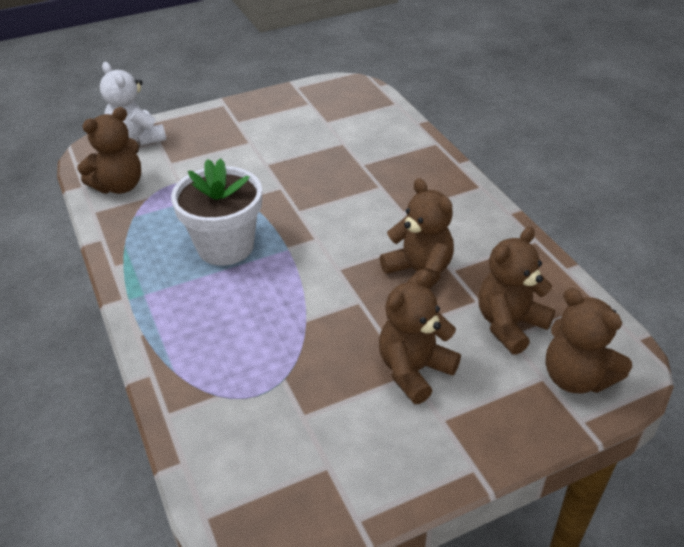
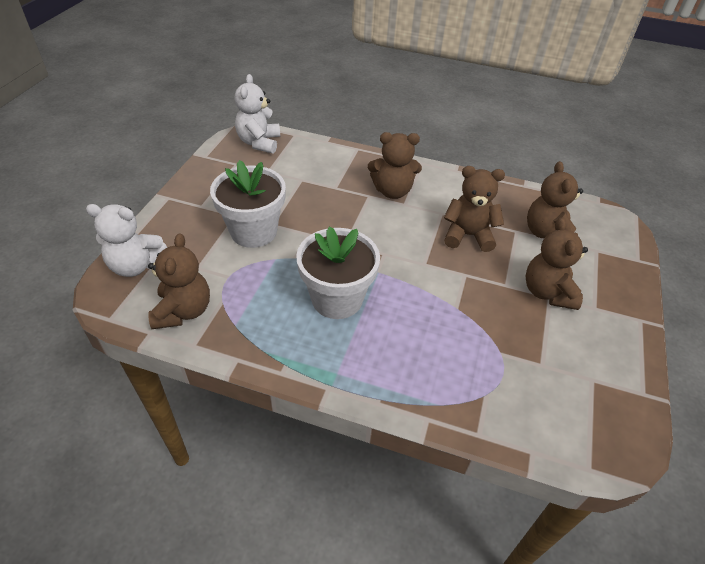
camera: 50 degrees left, 5 degrees up
(244, 161) = (254, 231): none -> white flower pot
(355, 96) = (259, 143): none -> white teddy bear
(576, 377) = (607, 240): brown teddy bear -> brown teddy bear (392, 191)

